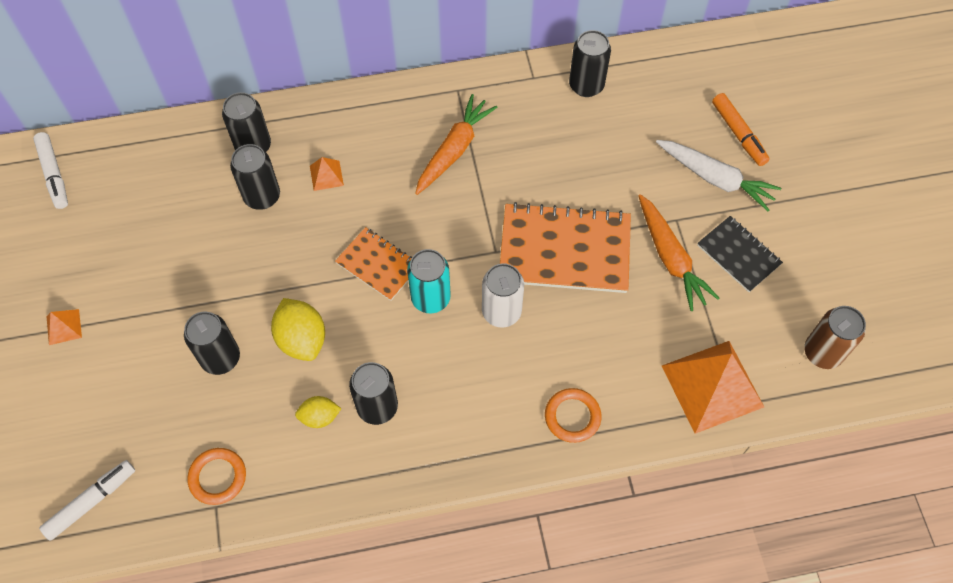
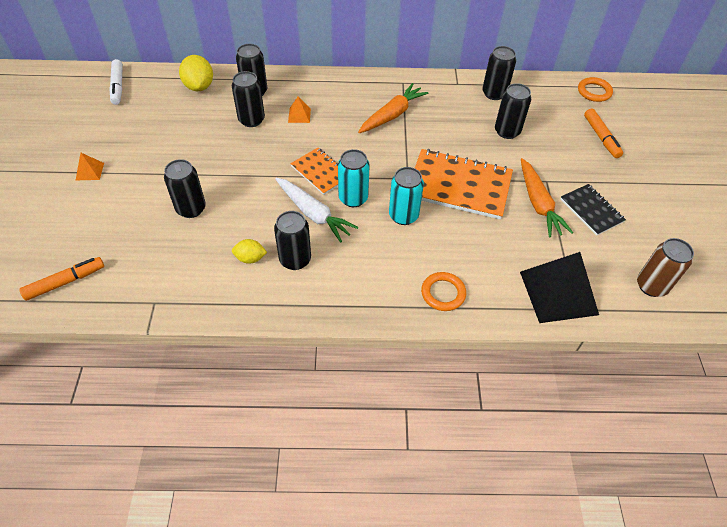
camera: 10 degrees right, 10 degrees down
(91, 502) = (65, 282): white marker -> orange marker
(218, 477) = (162, 283): orange ring -> orange ring (594, 92)
(302, 339) = (252, 207): yellow lemon -> yellow lemon (199, 86)
(501, 312) = (403, 216): white can -> turquoise can
(613, 148) = (507, 131): none -> black can
(712, 386) = (558, 292): orange pyramid -> black pyramid
(715, 178) = (580, 161): white carrot -> white carrot (314, 214)

